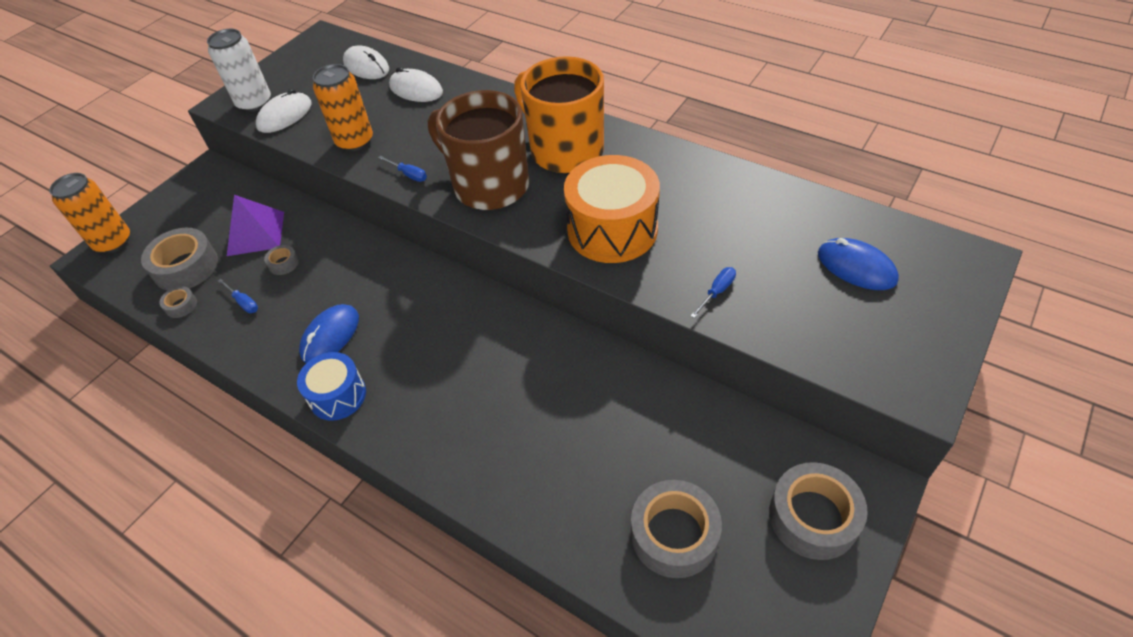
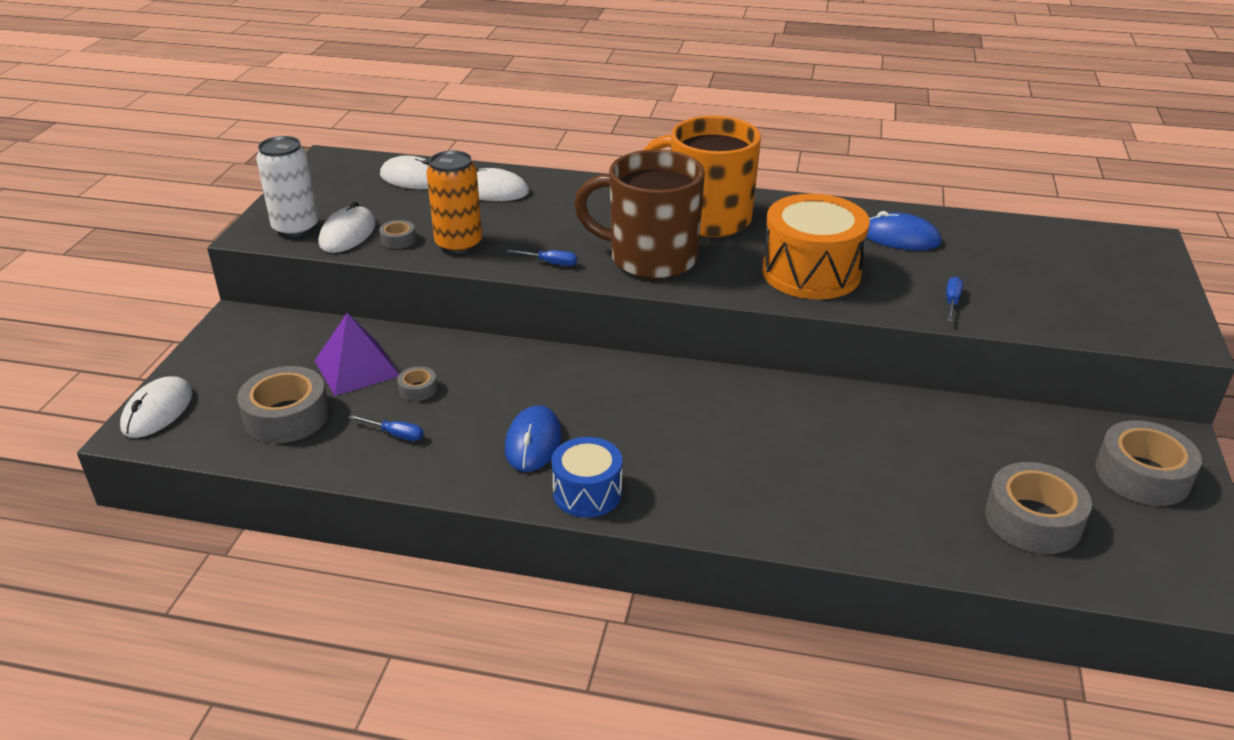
camera: 25 degrees left, 15 degrees down
(113, 242) = (158, 411): orange can -> white mouse
(181, 305) = (312, 453): grey tape -> grey tape (398, 240)
(856, 267) = (1057, 262): blue mouse -> blue mouse (900, 237)

